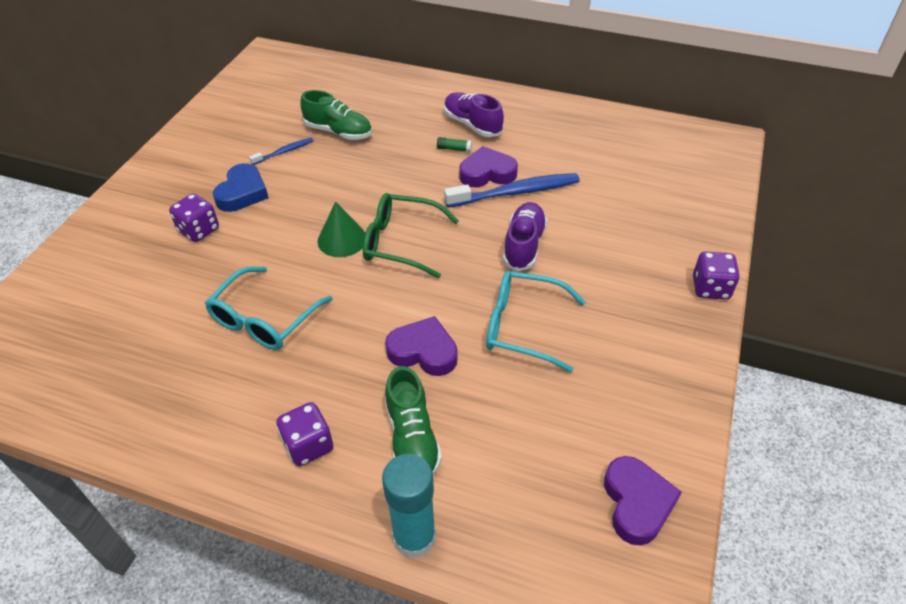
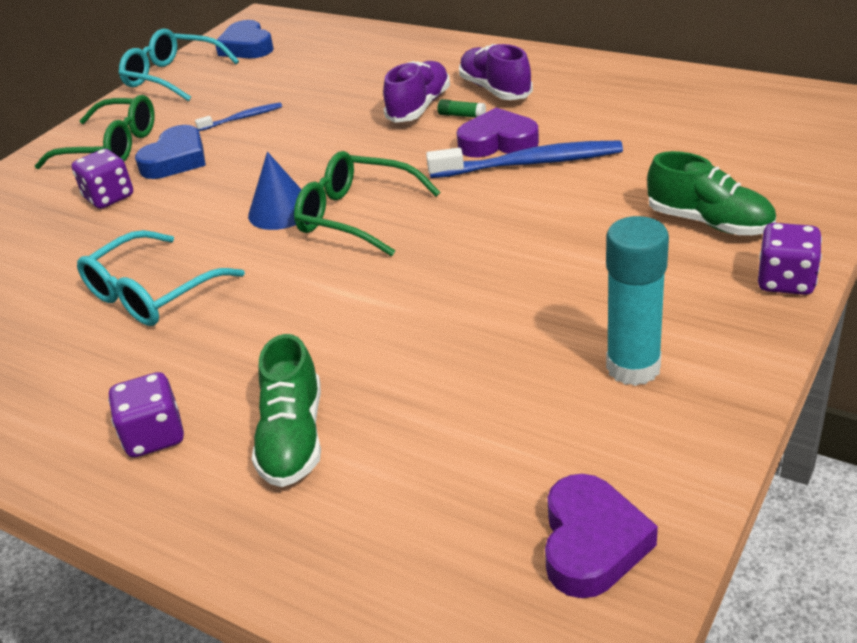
camera: 15 degrees right, 10 degrees down
(184, 181) = (111, 147): none -> green glasses
(265, 81) = (247, 47): none -> blue heart
(338, 132) = (318, 98): green shoe -> green shoe (709, 222)
(342, 239) = (281, 211): green cone -> blue cone
(414, 537) = (255, 556): turquoise glue stick -> turquoise glue stick (633, 367)
(423, 351) = (343, 338): purple heart -> none
(523, 326) = (491, 316): turquoise glasses -> turquoise glasses (172, 77)
(524, 245) = (522, 223): purple shoe -> purple shoe (419, 107)

